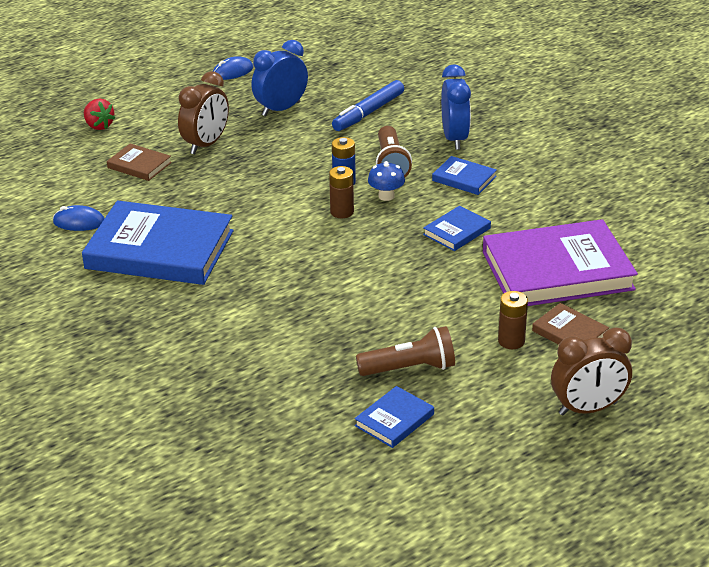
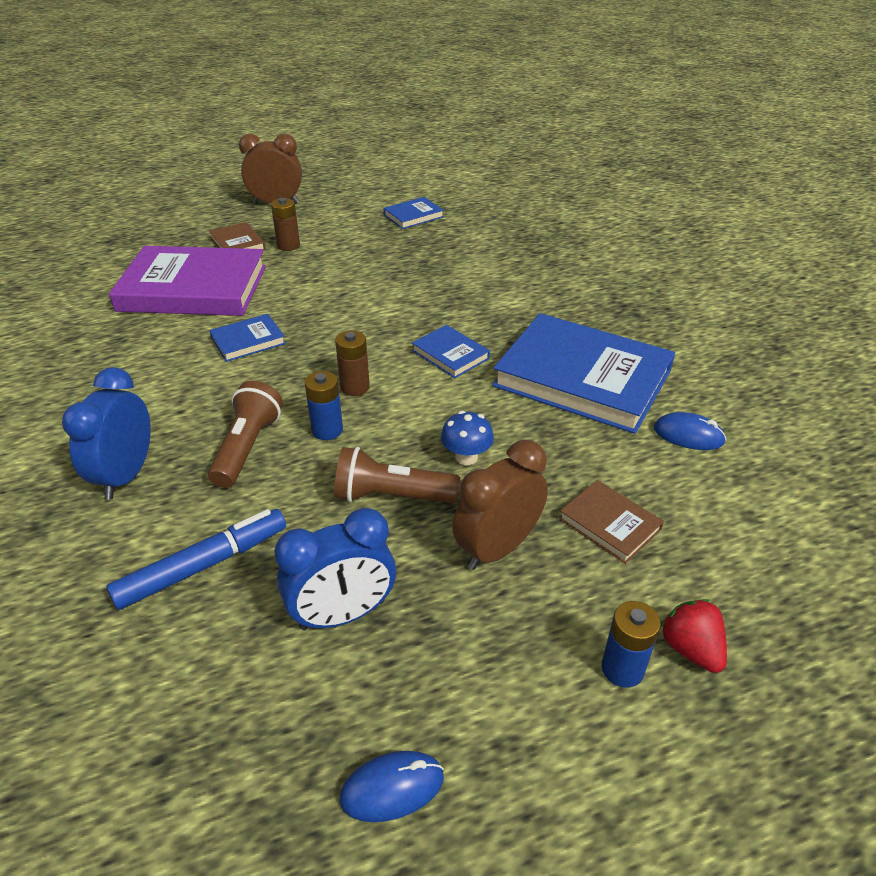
camera: 165 degrees left, 5 degrees up
(134, 115) = (622, 669): none -> blue battery
(386, 196) = (289, 399): blue mushroom -> blue mushroom (466, 457)
(410, 368) = (381, 241): brown flashlight -> brown flashlight (392, 496)
(464, 178) = (178, 405): blue book -> blue book (450, 354)

